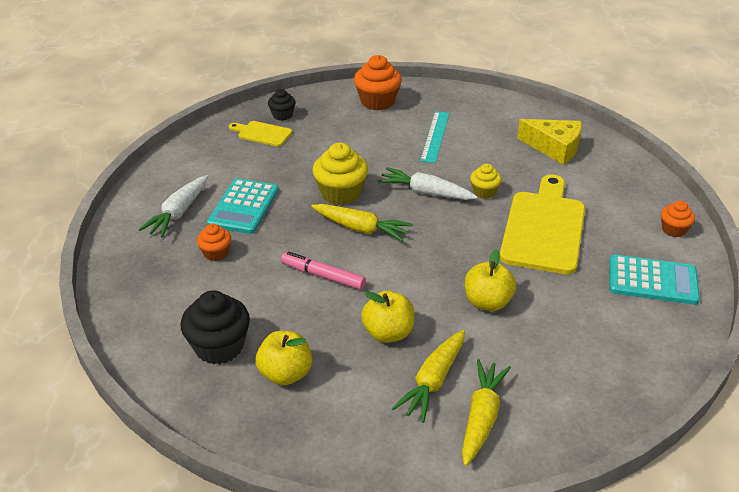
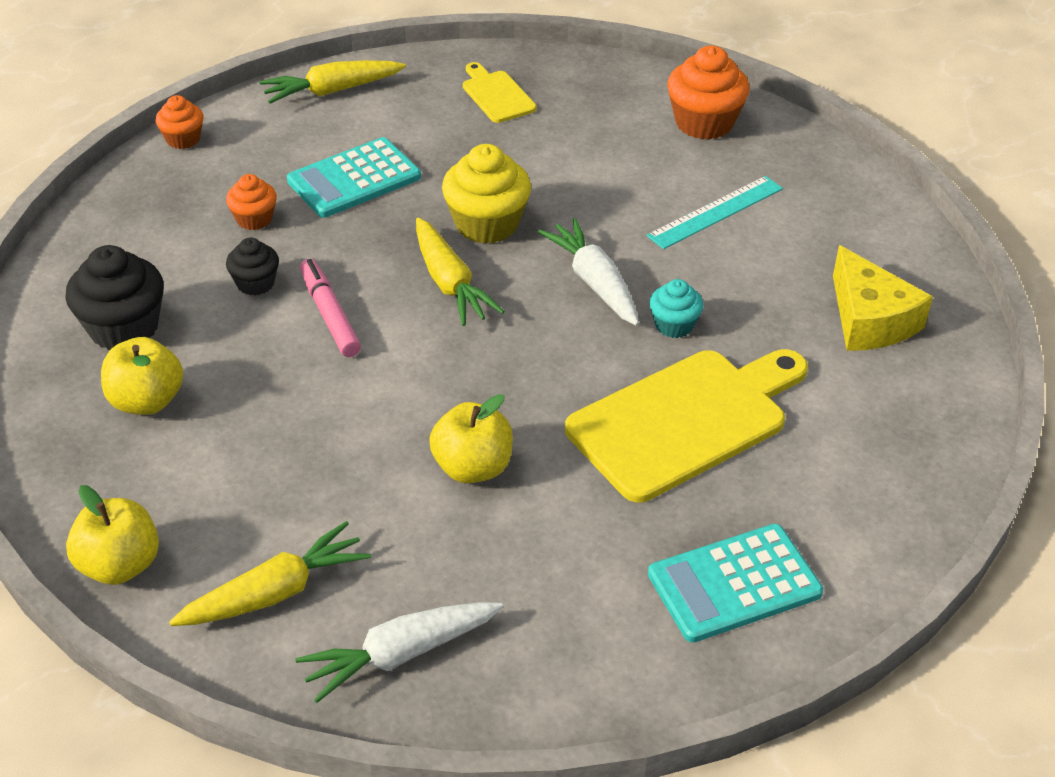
camera: 40 degrees right, 5 degrees up
(178, 213) = (276, 148): white carrot -> white carrot (400, 654)
(282, 115) = (553, 82): black cupcake -> black cupcake (255, 283)
(388, 333) = (309, 427): yellow apple -> yellow apple (120, 565)
(433, 381) = (281, 515): yellow carrot -> yellow carrot (332, 91)
(484, 192) = (674, 325): yellow cupcake -> turquoise cupcake
(652, 281) = (734, 583): turquoise calculator -> turquoise calculator turned 105 degrees clockwise
(673, 230) = (877, 538): orange cupcake -> orange cupcake (183, 139)

